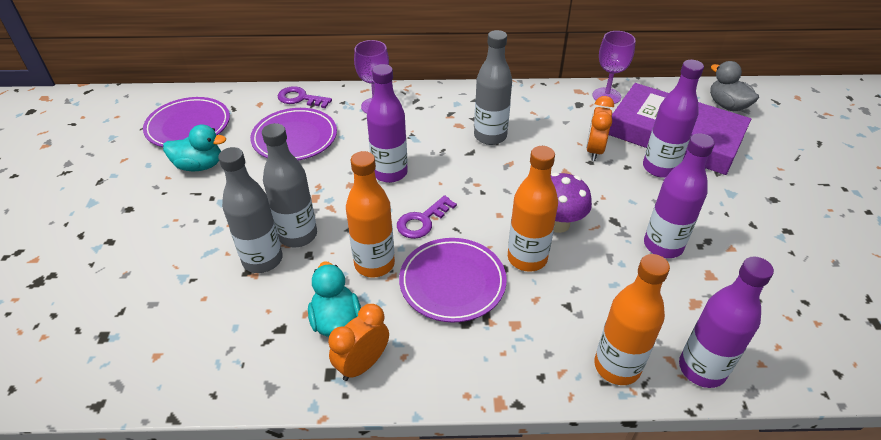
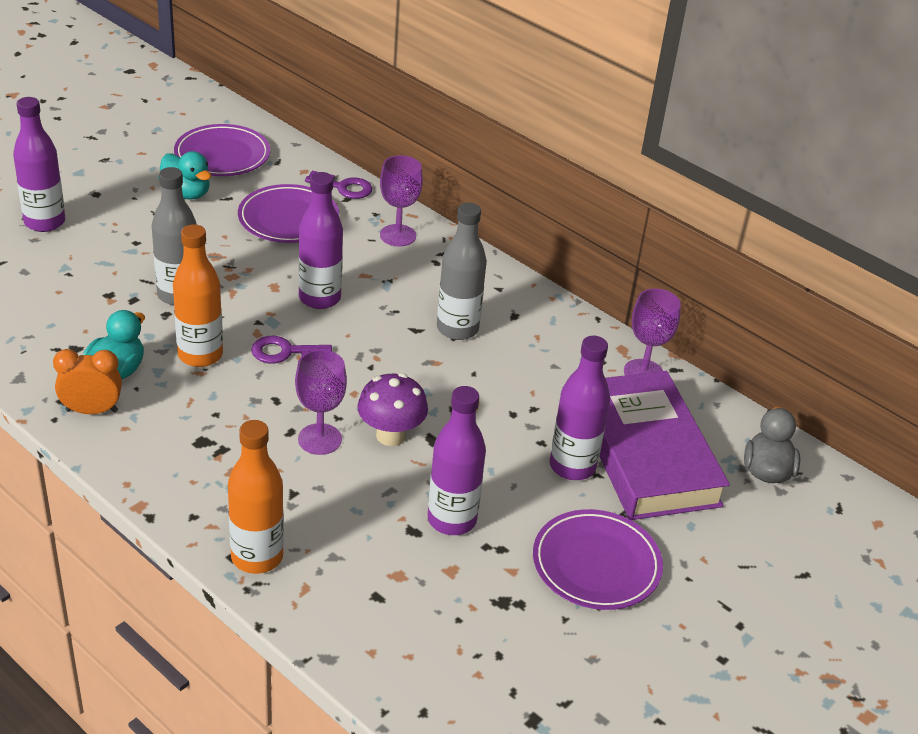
camera: 40 degrees right, 5 degrees down
(262, 260) = (130, 294): grey bottle -> none
(300, 98) = (344, 187): purple key -> purple key turned 135 degrees clockwise
(452, 282) = (234, 410): purple plate -> purple plate (596, 564)
(527, 258) = (320, 439): orange bottle -> purple goblet
(594, 150) = (535, 408): orange clock -> none
(701, 369) = (317, 613): purple bottle -> purple bottle (44, 222)

